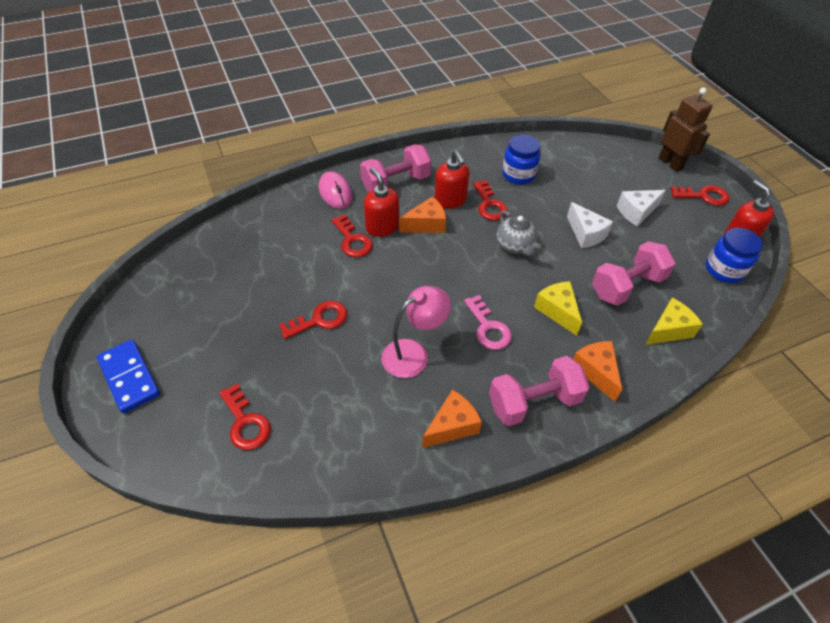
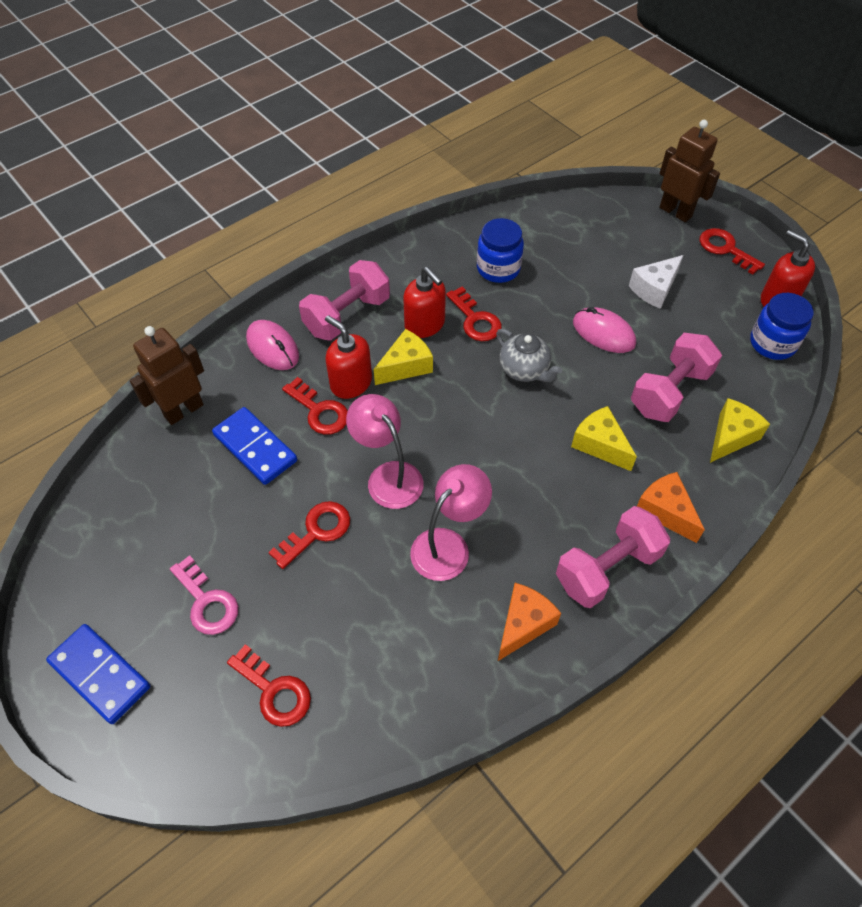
camera: 15 degrees left, 5 degrees up
(258, 219) = (183, 410): none -> brown robot
(297, 254) = (255, 448): none -> blue domino
(386, 295) = (388, 476): none -> pink lamp
(426, 224) = (406, 366): orange cheese -> yellow cheese
(488, 328) = (526, 488): pink key -> pink key (207, 602)
(586, 234) = (603, 333): white cheese -> pink mouse
(704, 196) = (725, 249): red key -> red key turned 120 degrees counterclockwise

